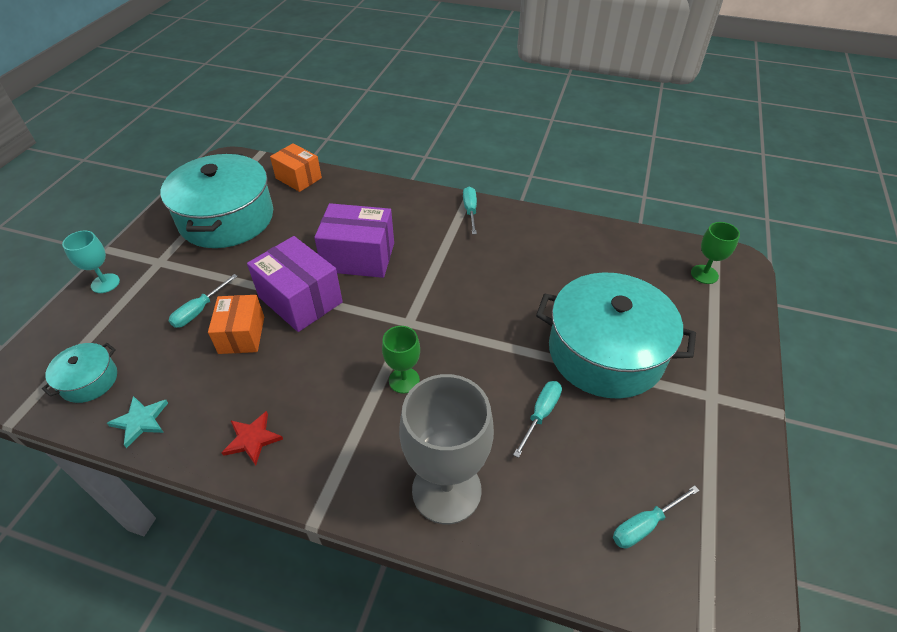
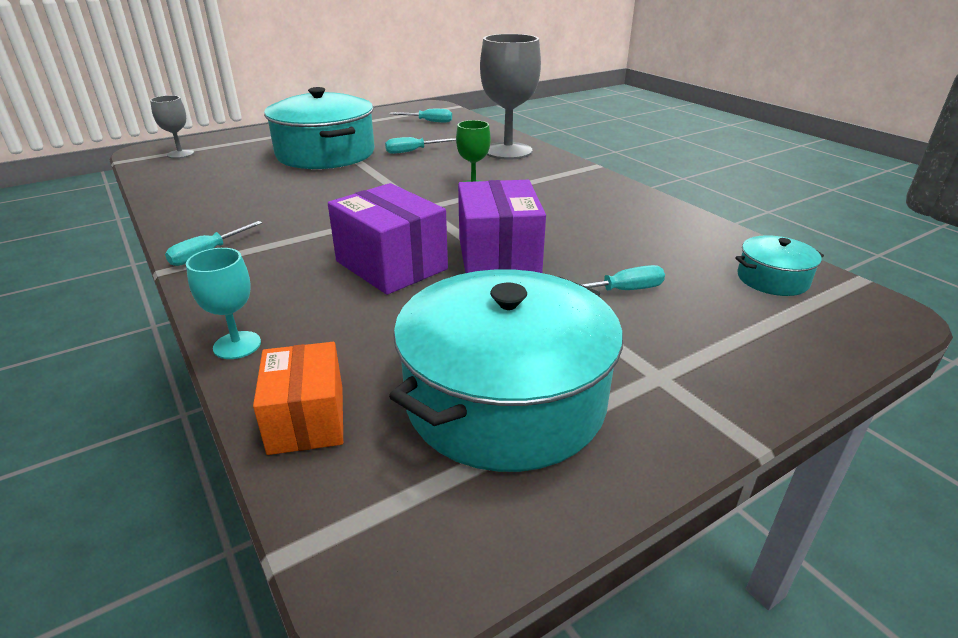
camera: 140 degrees left, 15 degrees down
(105, 283) = (759, 381): turquoise goblet -> turquoise goblet (237, 345)
(140, 421) = (713, 236): turquoise star -> none
(241, 335) = (584, 254): orange box -> none
(252, 439) = (616, 199): red star -> none
(704, 274) = (180, 154): green goblet -> grey goblet

